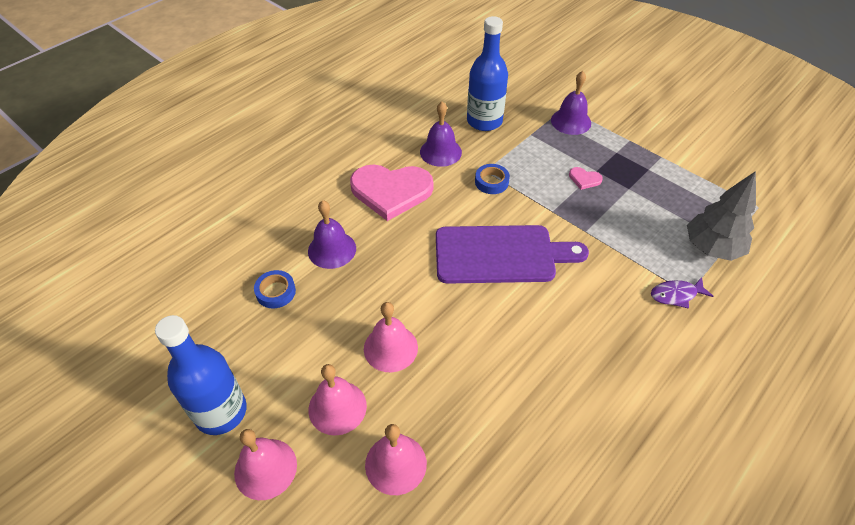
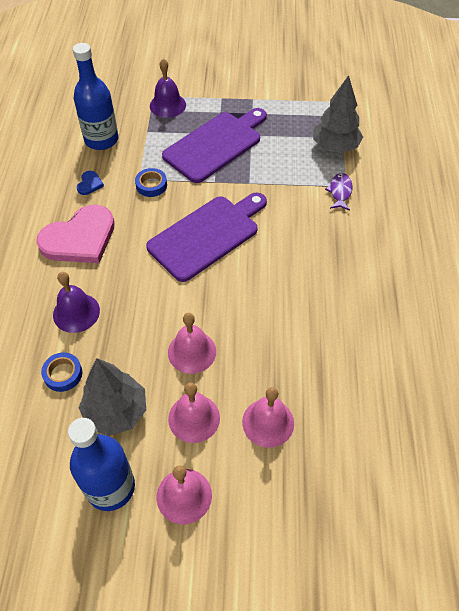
camera: 40 degrees left, 5 degrees up
(284, 353) = (116, 412): none -> grey tree
(440, 152) = (89, 184): purple bell -> blue heart
(584, 179) = (215, 145): pink heart -> purple cutting board
(676, 295) = (340, 192): purple fish -> purple fish turned 150 degrees clockwise

